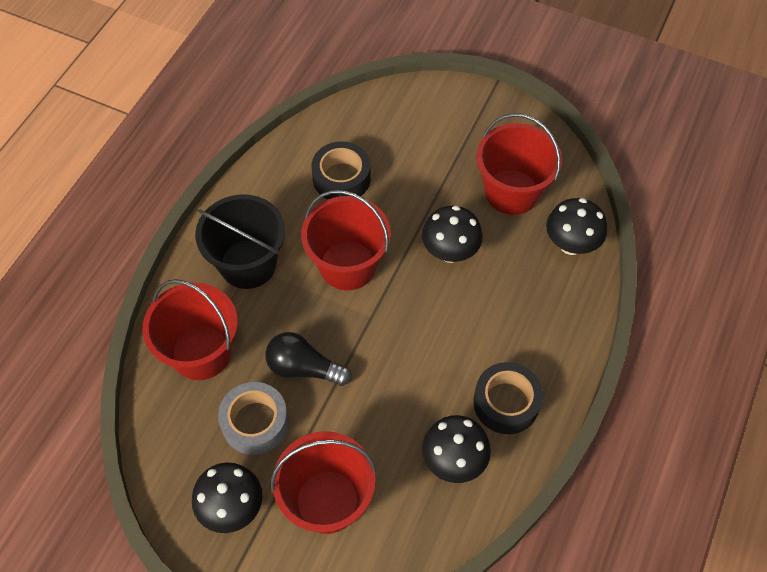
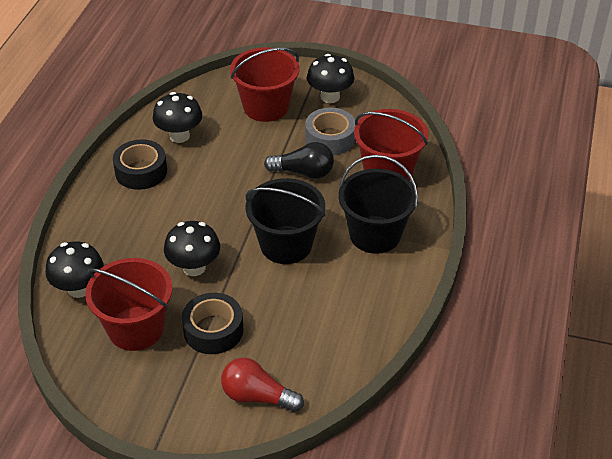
camera: 170 degrees right, 15 degrees down
(341, 178) = (310, 318): black tape -> black tape (213, 330)
(347, 265) = (286, 245): red bucket -> black bucket
(405, 113) = (257, 396): none -> red light bulb

